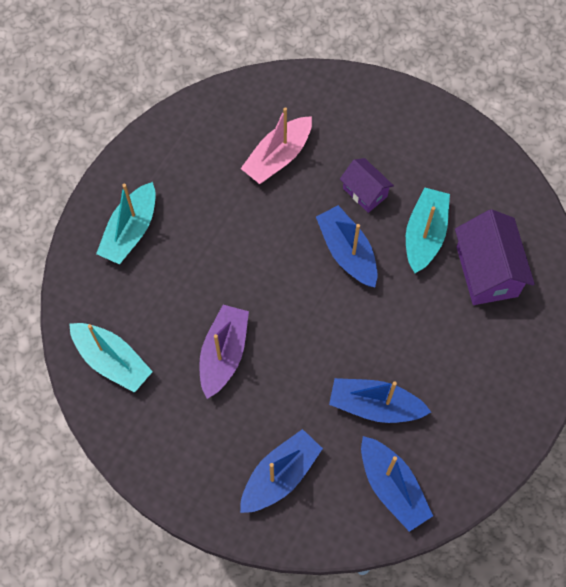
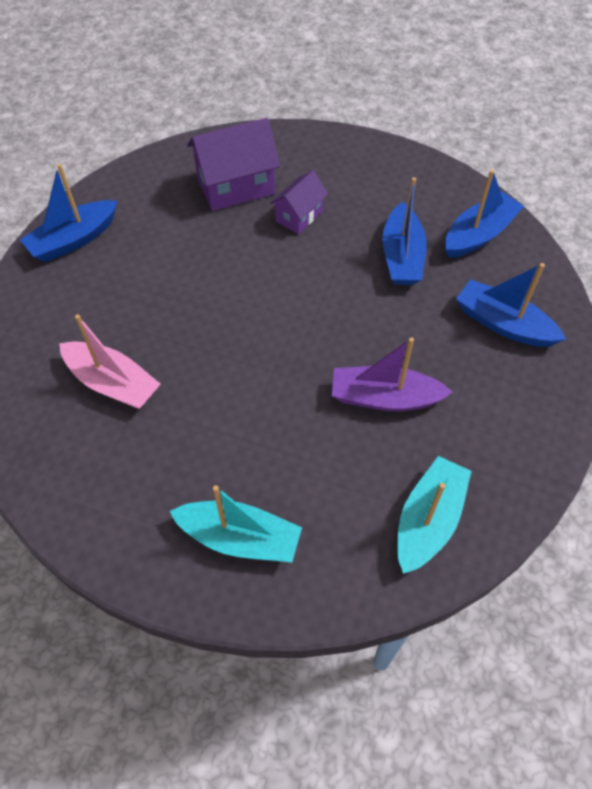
camera: 100 degrees left, 10 degrees down
(347, 252) = (233, 299): blue boat -> blue boat (74, 240)
(365, 192) = (155, 292): purple house -> purple house (299, 216)
(424, 235) = (202, 237): turquoise boat -> none

